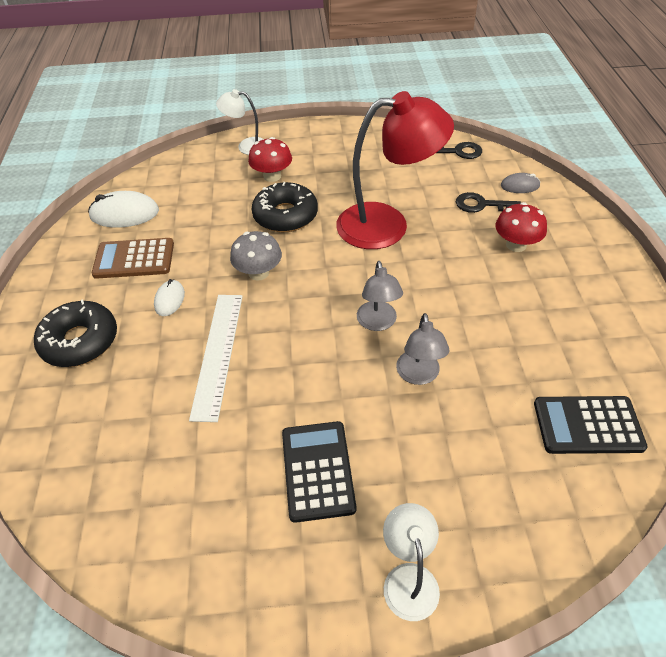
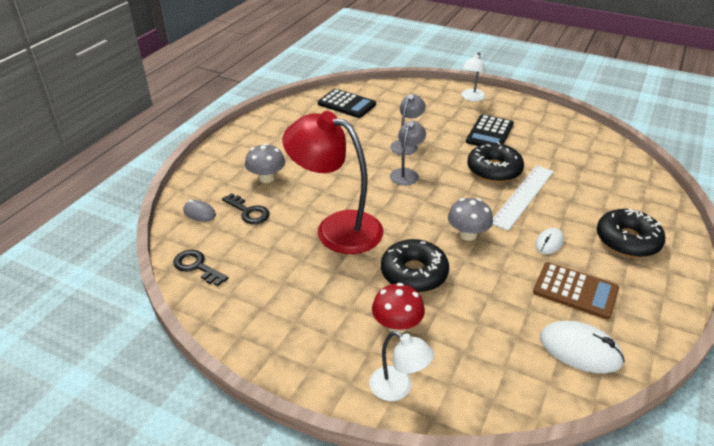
camera: 150 degrees left, 10 degrees down
(273, 384) = (494, 170): none -> black donut
(516, 245) = (266, 178): red mushroom -> grey mushroom

